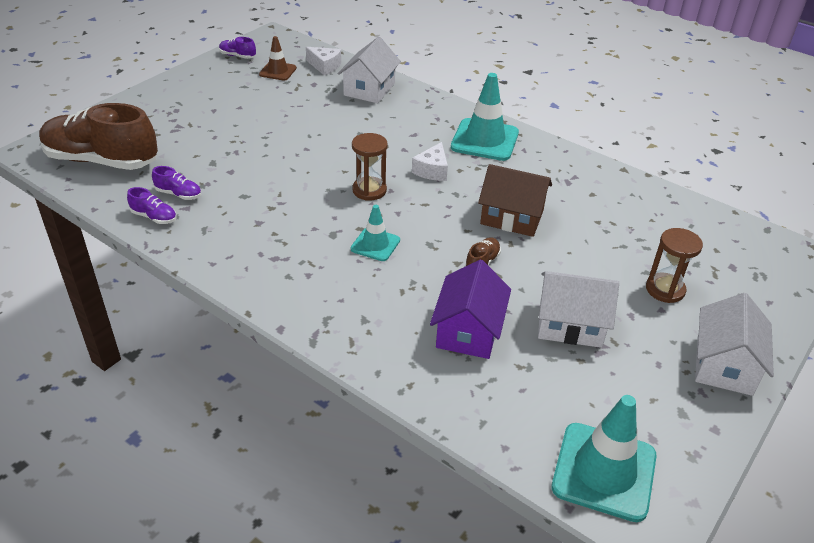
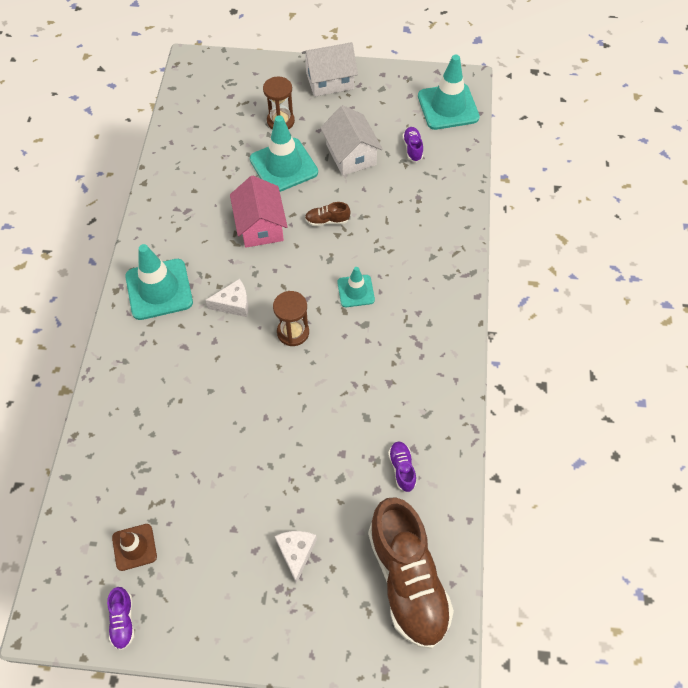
camera: 120 degrees left, 20 degrees up
(154, 217) = (442, 462): purple shoe -> purple shoe (412, 148)
(325, 66) = (94, 505): white cheese -> white cheese (296, 552)
(369, 89) = (121, 430): white house -> none
(468, 331) = (397, 200): purple house -> none
(512, 217) = (260, 226): brown house -> pink house
(587, 264) = (283, 166): none -> turquoise traffic cone

